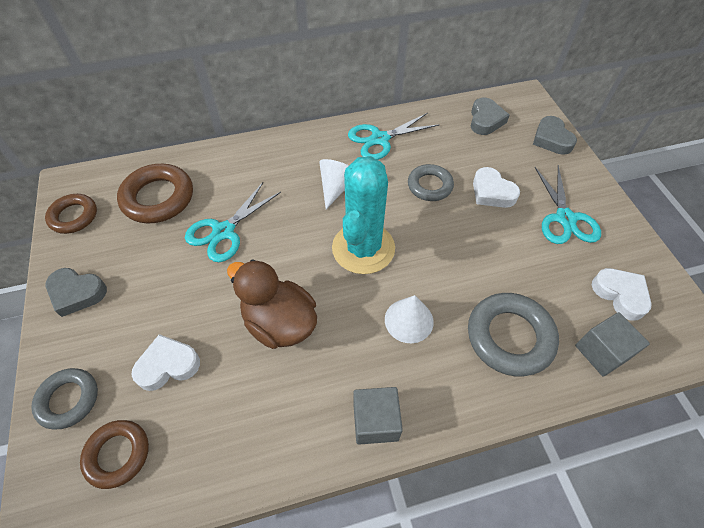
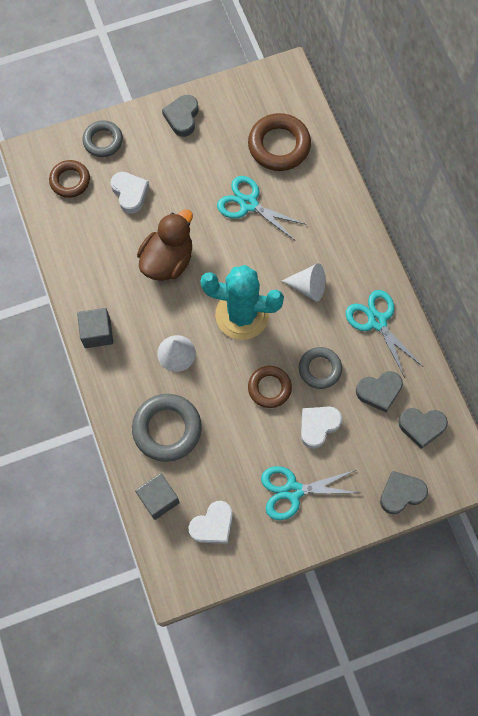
camera: 85 degrees right, 15 degrees up
(74, 216) = (252, 90): brown ring -> brown ring (269, 388)
(452, 144) = (379, 391): none -> grey heart

